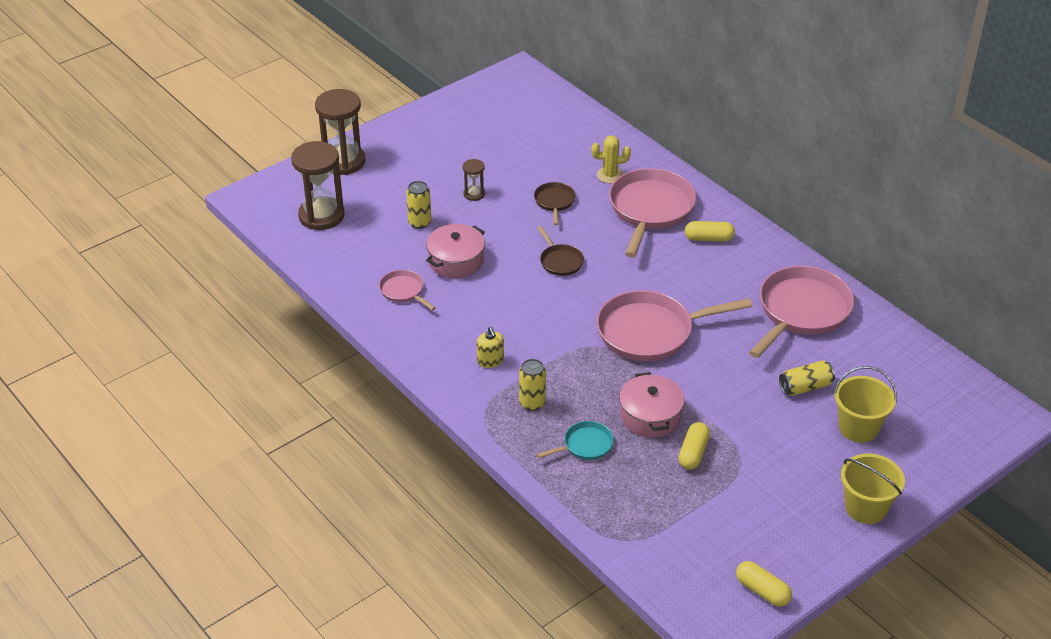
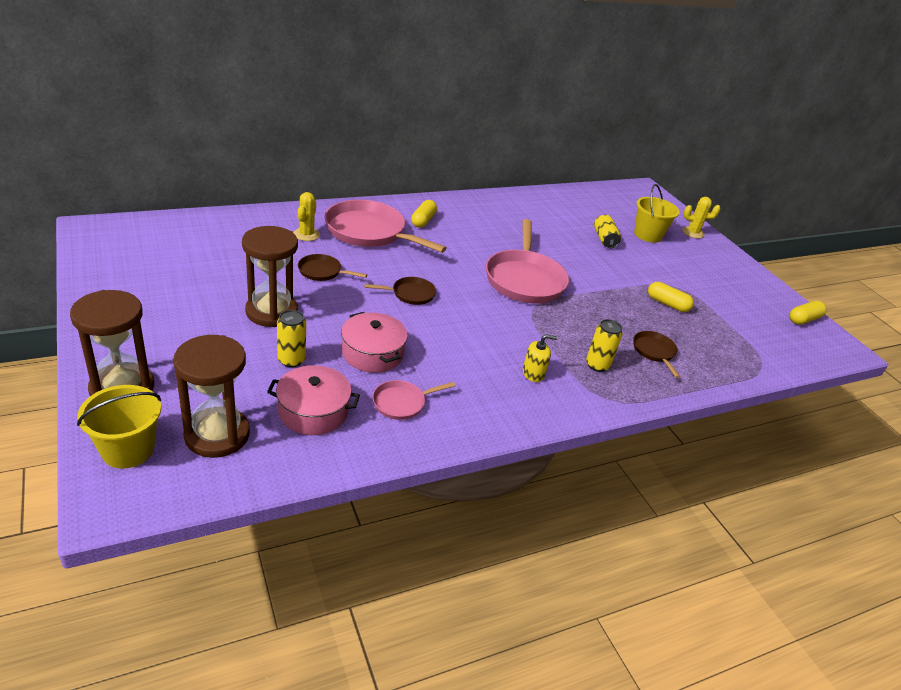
camera: 80 degrees left, 5 degrees down
(474, 194) = (271, 312): brown hourglass -> brown hourglass, size x2.07
(585, 445) = (654, 352): turquoise pan -> brown pan
(650, 416) = (624, 310): pink pot -> pink pot (313, 411)
(801, 311) = (525, 215): pink pan -> none
(866, 508) = (722, 257): yellow bucket -> yellow bucket (128, 449)
(913, 475) = (693, 233): none -> yellow cactus

